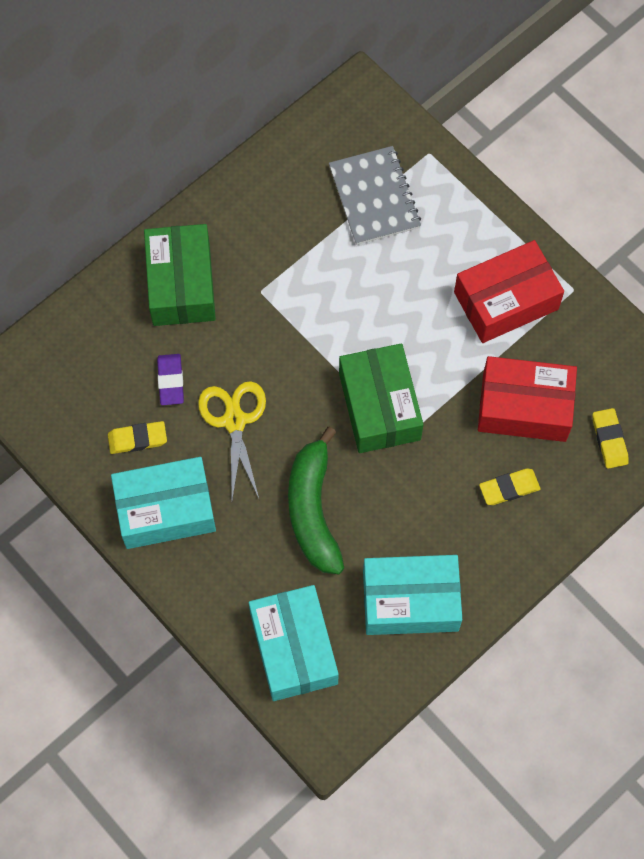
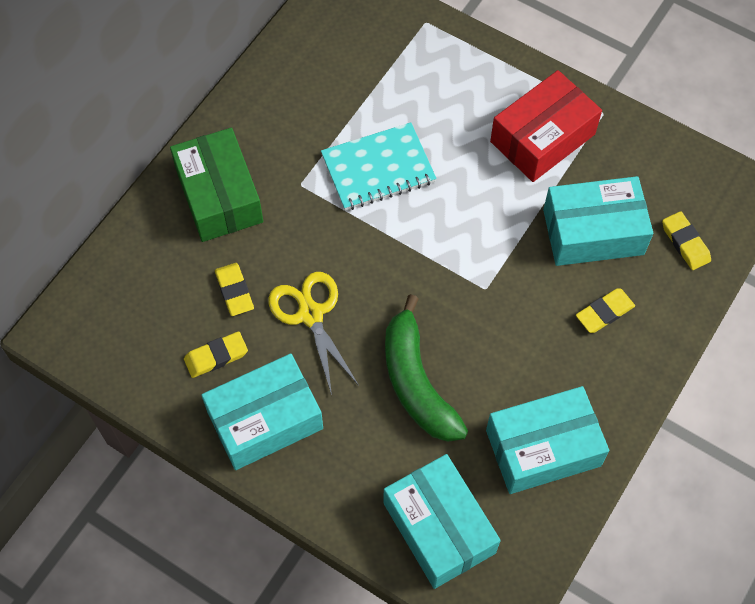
camera: 15 degrees left, 5 degrees down
(170, 381) = (234, 291): purple eraser -> yellow eraser
(338, 293) = (378, 168): none -> turquoise notebook
(374, 197) = (385, 73): grey notebook -> none
(379, 406) = (451, 265): green box -> none
(524, 407) = (593, 232): red box -> turquoise box

